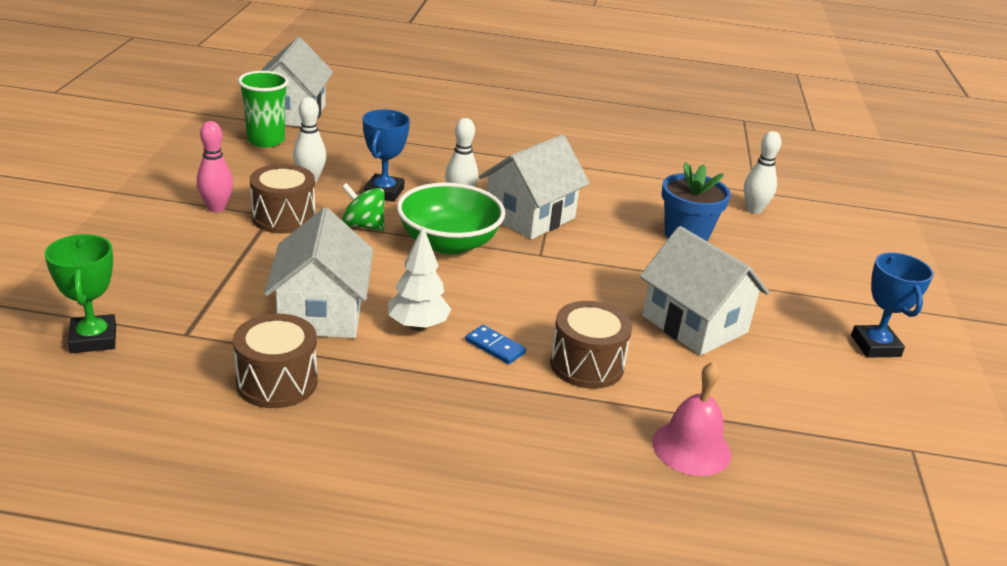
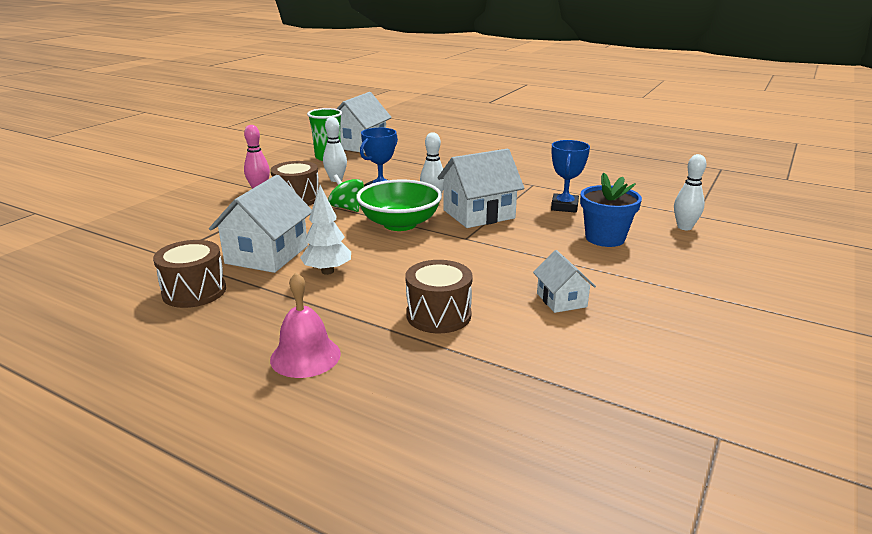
camera: 25 degrees right, 5 degrees down
(93, 339) = (108, 251): green trophy -> none
(495, 347) = (374, 292): blue domino -> none
(691, 448) = (480, 392): pink bell -> pink bell (305, 356)
(695, 324) = (561, 300): white house -> white house, size x0.55
(875, 346) = (738, 342): blue trophy -> blue trophy (564, 207)

